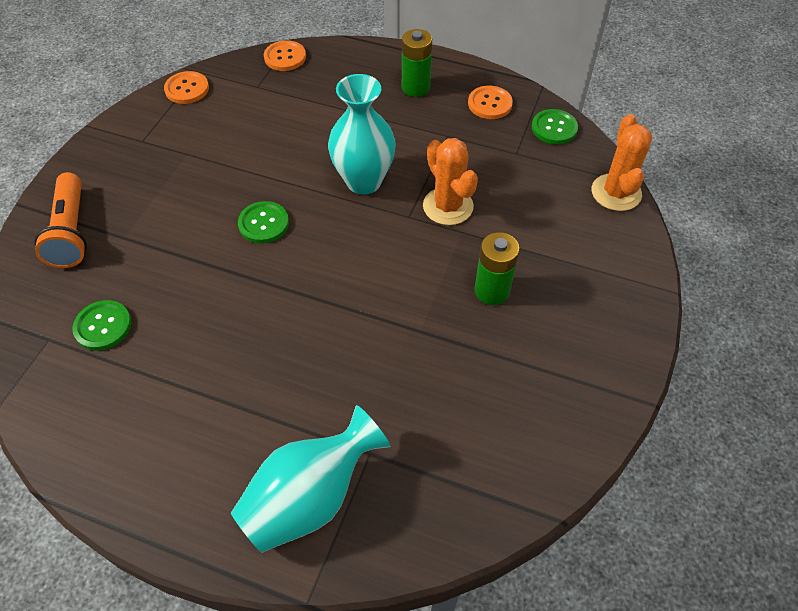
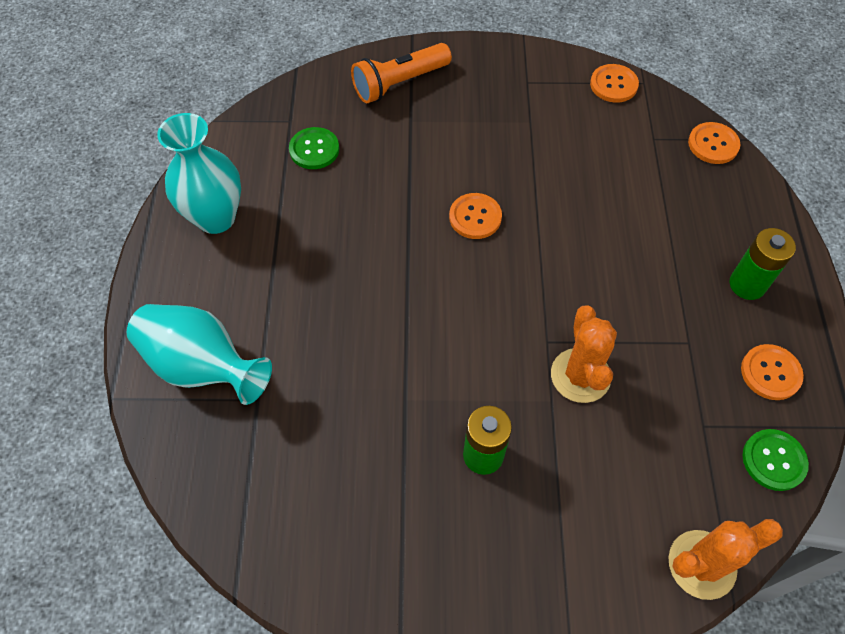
camera: 70 degrees right, 5 degrees up
(263, 223) = (475, 217): green button -> orange button
(363, 181) = (574, 282): turquoise vase -> turquoise vase (216, 218)
(448, 206) = (580, 375): orange cactus -> orange cactus turned 45 degrees counterclockwise

